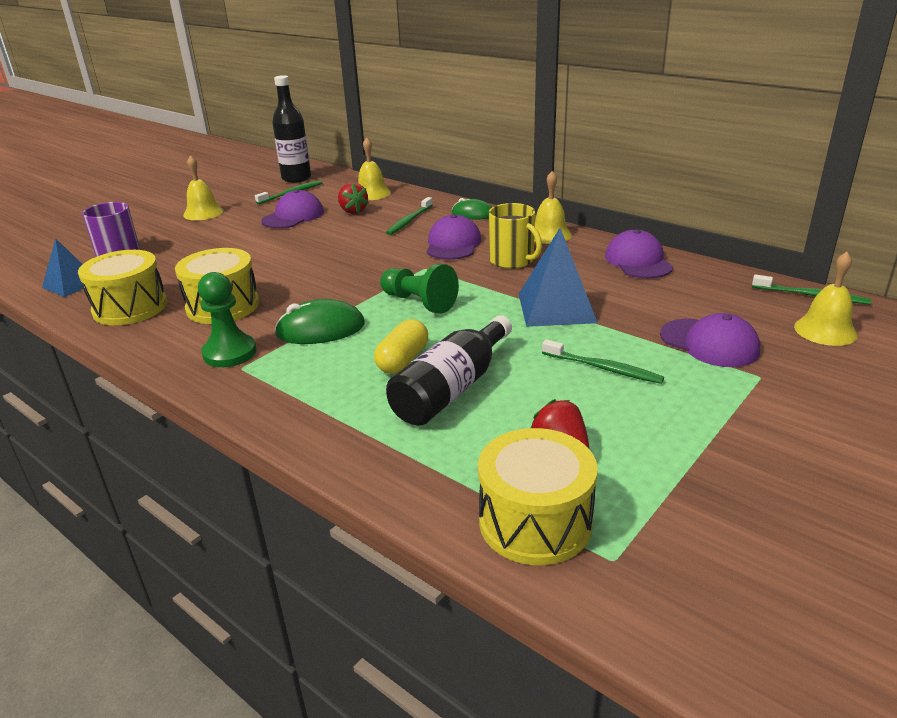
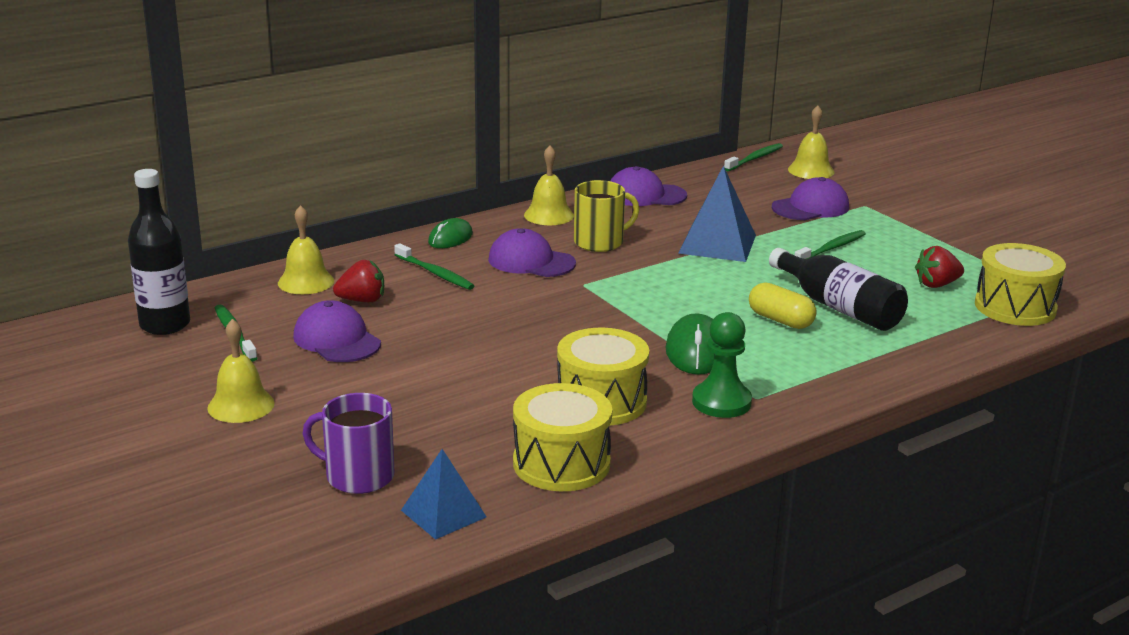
camera: 75 degrees left, 5 degrees down
(419, 302) = (666, 298): green pawn -> none

